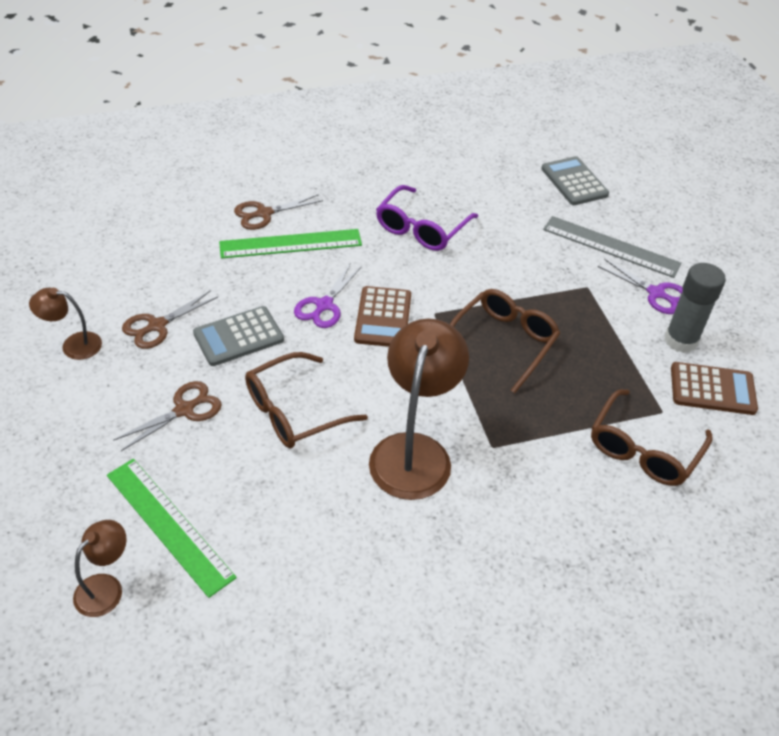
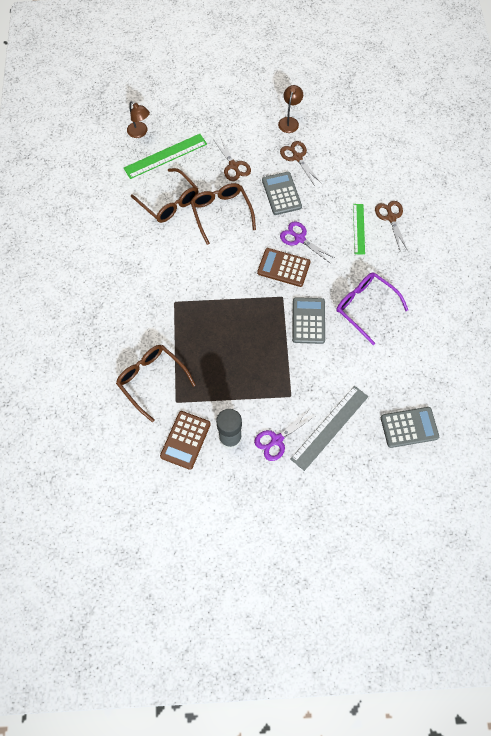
camera: 105 degrees right, 20 degrees up
(290, 244) = (358, 229): green ruler -> green ruler, size x0.65
(414, 451) = (181, 263): brown lamp -> none
(464, 281) = (308, 321): none -> grey calculator
(503, 342) = (250, 329): brown glasses -> brown glasses (169, 202)

